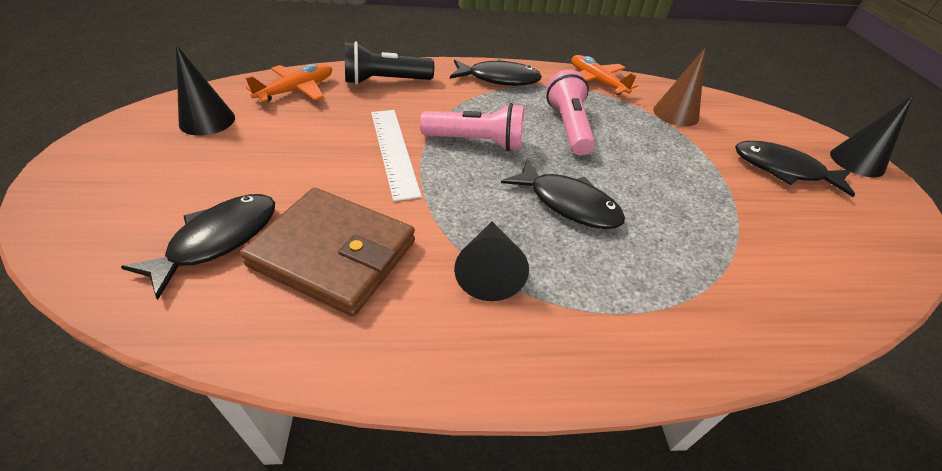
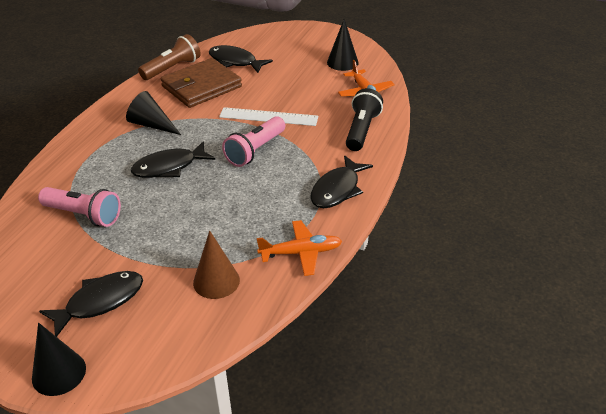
camera: 120 degrees right, 5 degrees down
(218, 240) = (235, 61): black fish -> black fish turned 150 degrees clockwise
(268, 335) = (172, 68): none -> brown flashlight
(568, 127) = (243, 201): pink flashlight -> pink flashlight (84, 215)

